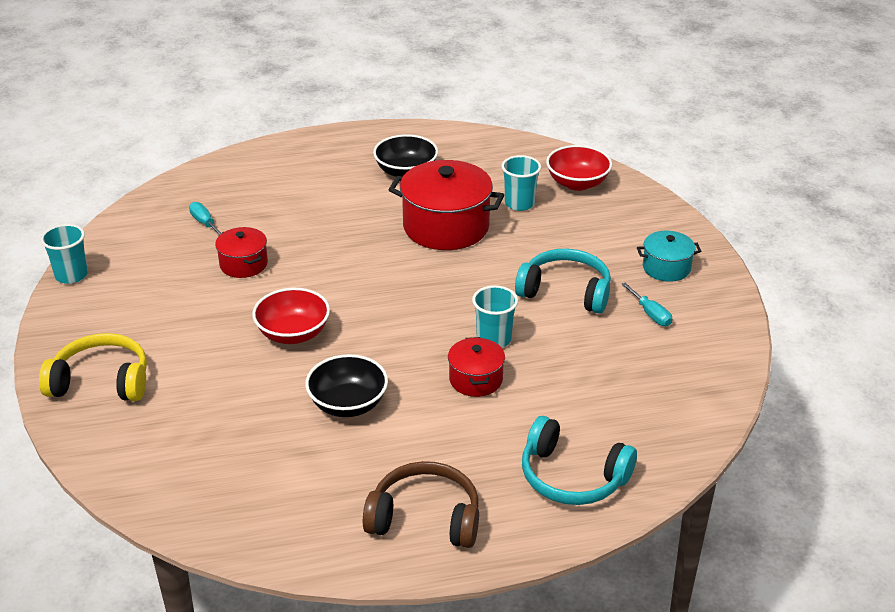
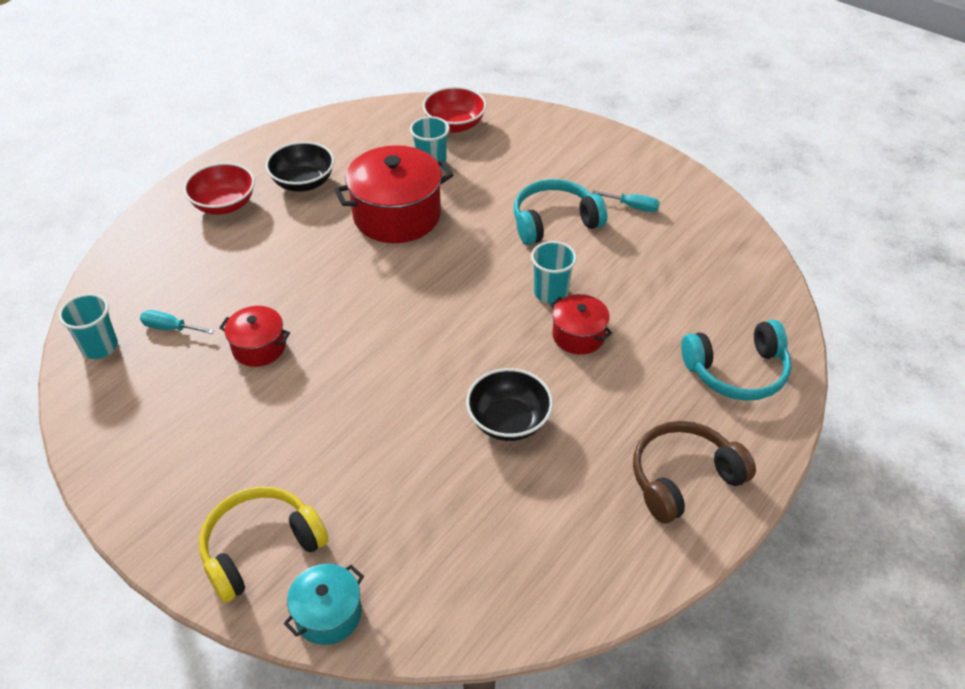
camera: 40 degrees left, 10 degrees up
(71, 275) = (91, 460): turquoise cup -> turquoise cup (100, 347)
(293, 334) = (385, 386): red bowl -> red bowl (224, 205)
(666, 268) = (599, 163): turquoise pot -> turquoise pot (328, 614)

